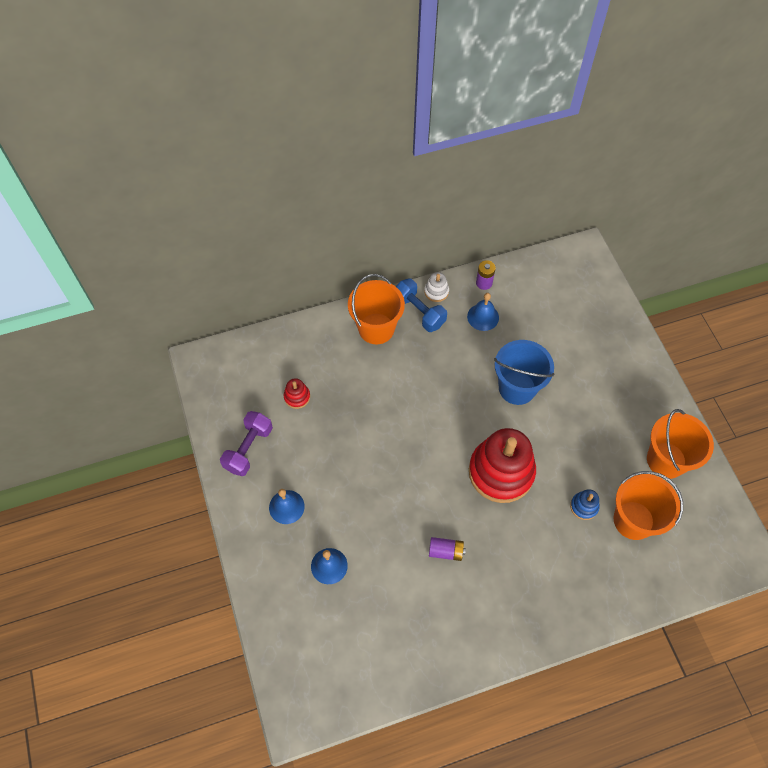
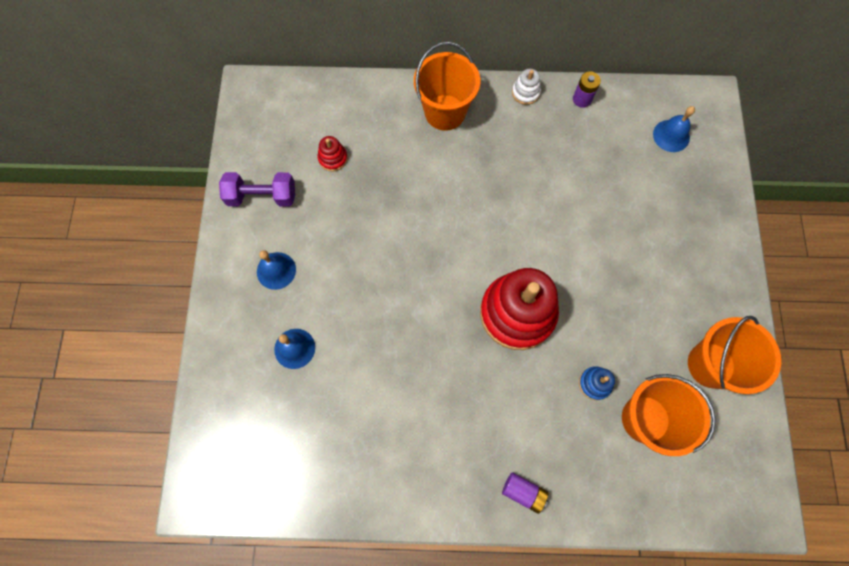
camera: 20 degrees right, 10 degrees up
(249, 449) = (262, 196): purple dumbbell -> purple dumbbell turned 45 degrees clockwise
(419, 312) = (497, 109): blue dumbbell -> none
(446, 551) = (423, 378): purple battery -> purple battery (523, 492)
(483, 317) = (566, 136): blue bell -> blue bell (671, 135)
(517, 388) = (572, 226): blue bucket -> none

